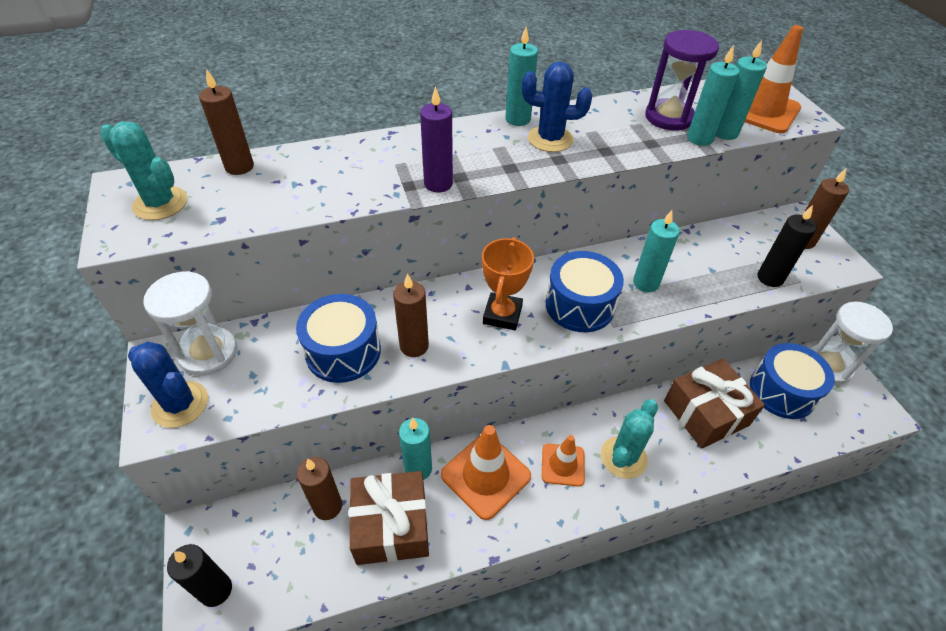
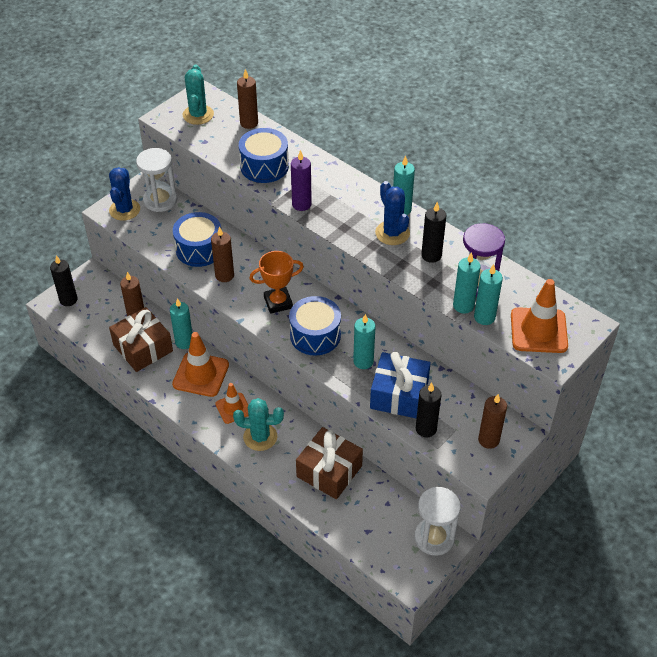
camera: 60 degrees right, 0 degrees up
(607, 128) = (431, 255): none -> black candle
(711, 277) = (399, 395): none -> blue gift
(782, 391) = (384, 512): blue drum -> blue drum (264, 166)

